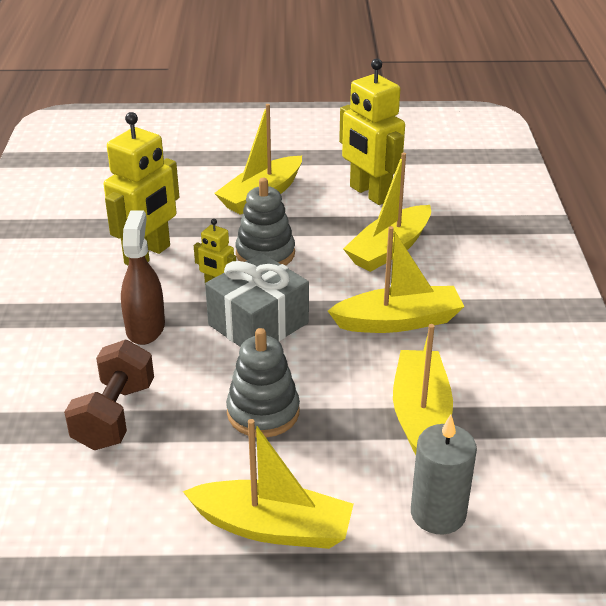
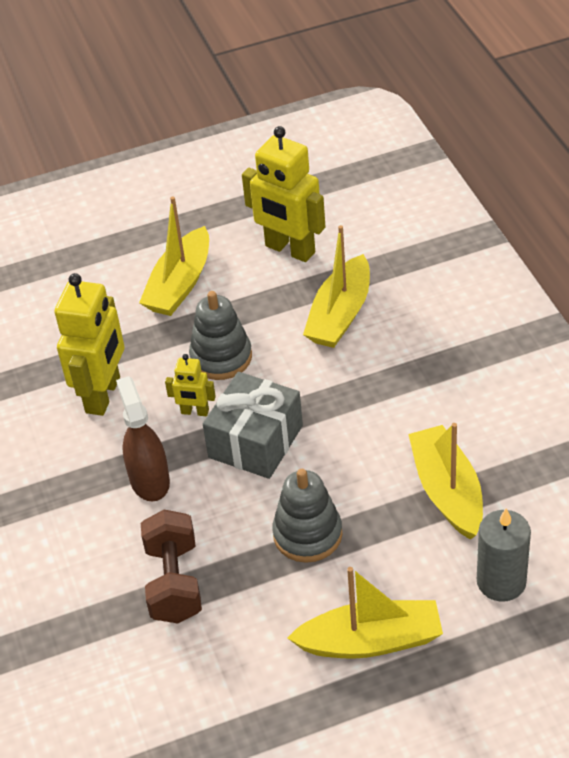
camera: 15 degrees left, 10 degrees up
(398, 321) = (385, 397): yellow boat -> none

